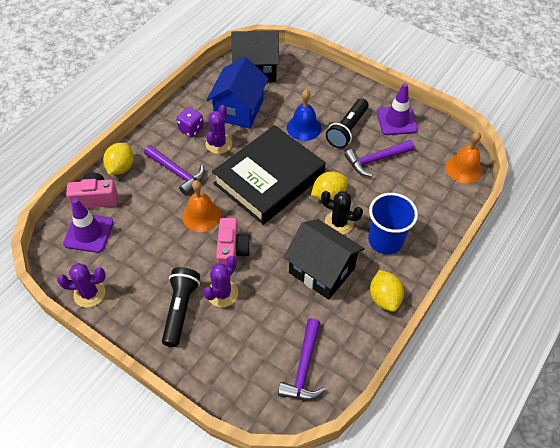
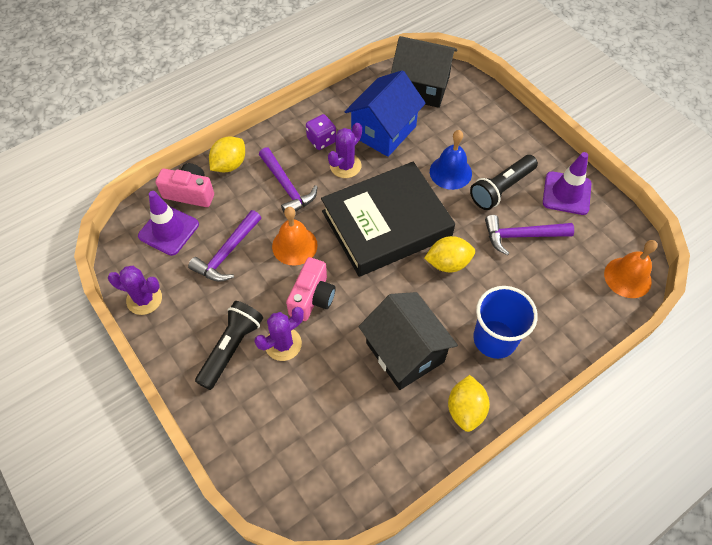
camera: 20 degrees right, 5 degrees up
(304, 368) = (340, 462): purple hammer -> purple hammer (227, 253)
(339, 223) = (447, 300): black cactus -> none

